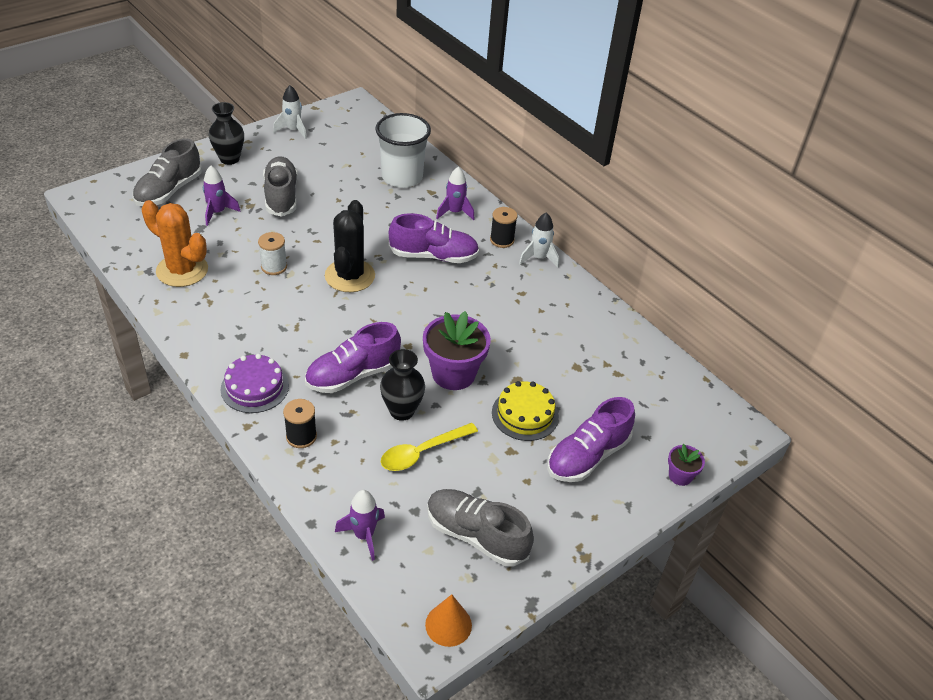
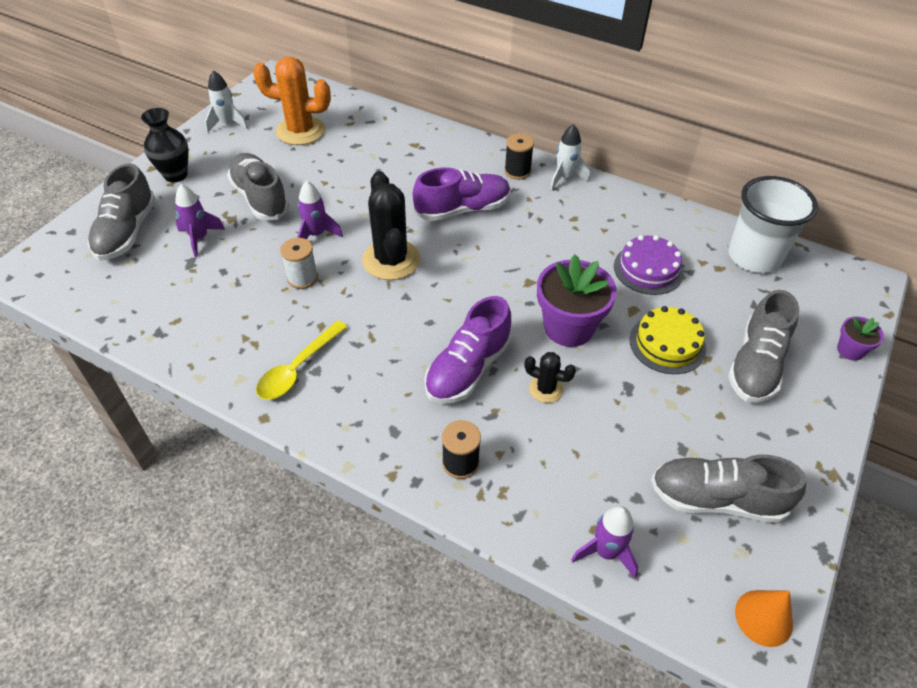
camera: 20 degrees left, 5 degrees up
(182, 270) = (199, 318): orange cactus -> orange cactus (300, 131)
(255, 387) = (371, 425): purple cake -> purple cake (648, 269)
(402, 177) = (375, 138): white cup -> white cup (754, 256)
(402, 411) = (545, 389): black vase -> black cactus
(422, 452) = (598, 428): yellow spoon -> yellow spoon (297, 369)
(455, 212) = (452, 158): purple rocket -> purple rocket (316, 235)
(587, 456) = (755, 365): purple shoe -> grey shoe

